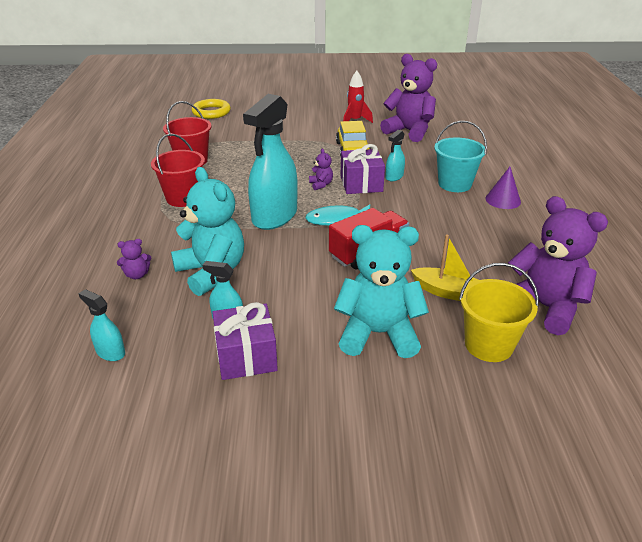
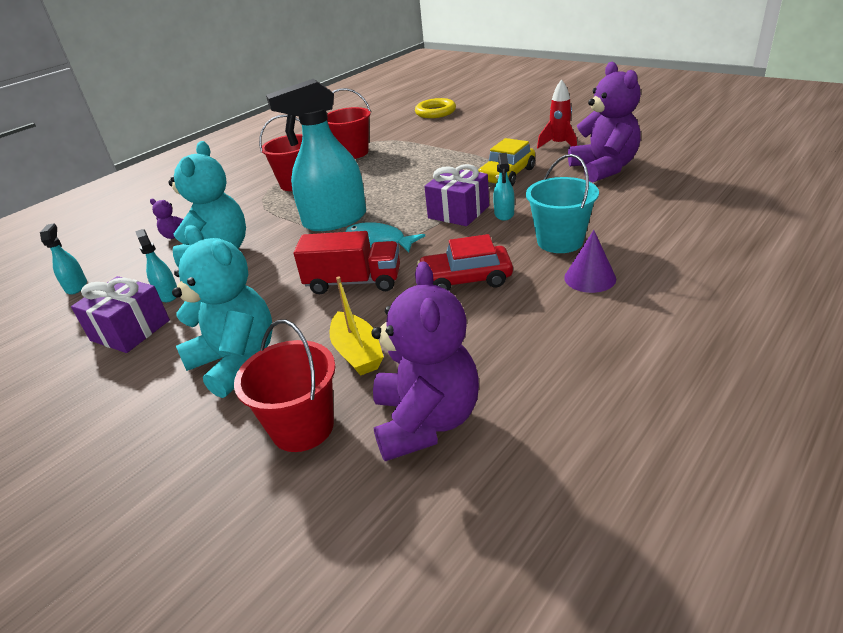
camera: 45 degrees right, 0 degrees up
(321, 185) = (420, 202): purple teddy bear -> none
(394, 177) = (504, 214): turquoise spray bottle -> turquoise spray bottle turned 75 degrees counterclockwise
(437, 224) = (465, 279): none -> red car
(488, 345) = (302, 427): yellow bucket -> red bucket

